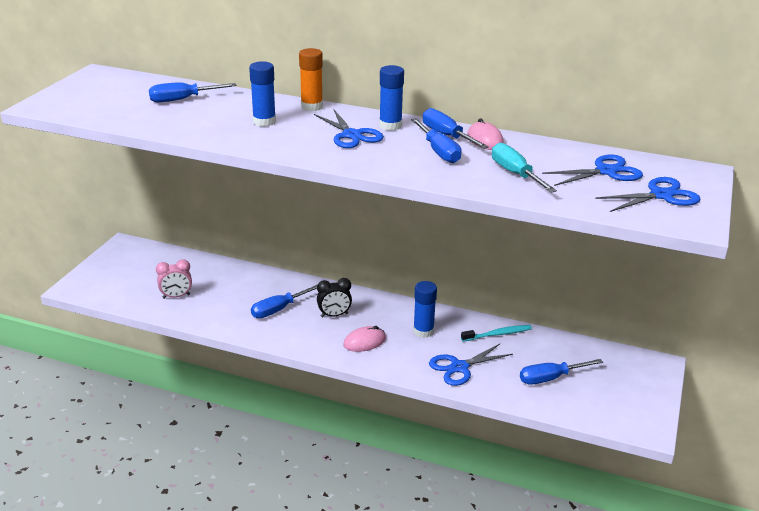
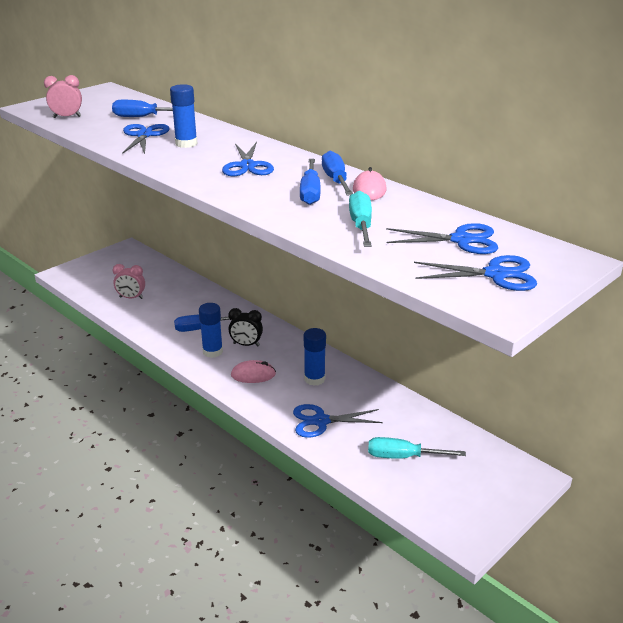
camera: 25 degrees right, 0 degrees up
(98, 111) = (67, 117): none -> pink clock
(210, 119) = (144, 135): none -> blue scissors
(311, 106) = (242, 137): orange glue stick -> none
(390, 125) = (293, 163): blue glue stick -> blue glue stick (212, 352)
(498, 334) = (384, 400): turquoise toothbrush -> none
(551, 378) = (403, 457): blue screwdriver -> turquoise screwdriver

